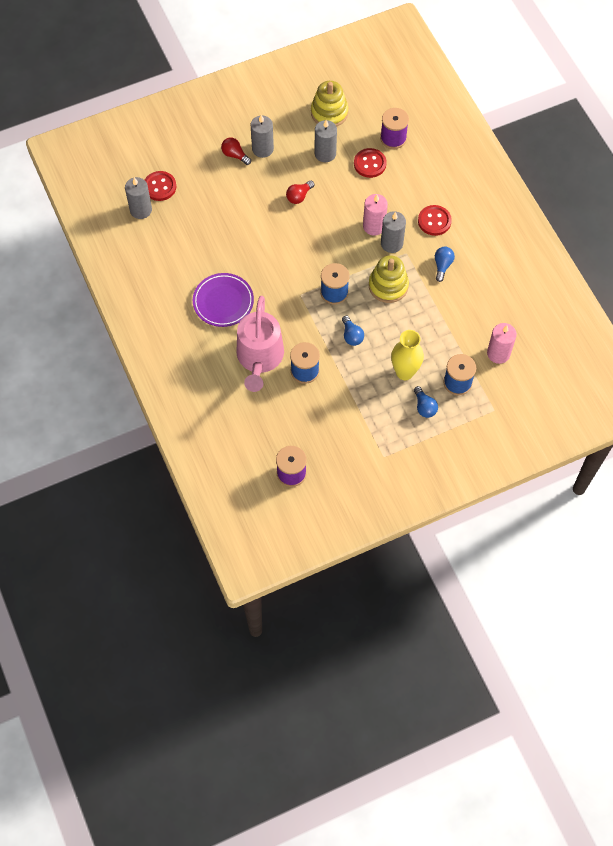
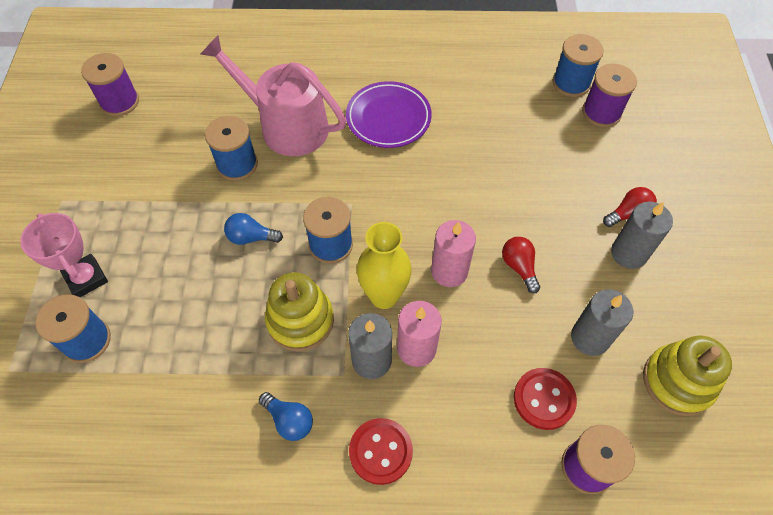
camera: 115 degrees right, 5 degrees down
(141, 210) = (571, 83): grey candle -> blue spool
(160, 187) = (601, 112): red button -> purple spool
(404, 372) = (152, 278): yellow vase -> yellow vase (384, 296)
(424, 407) = (86, 278): blue light bulb -> pink trophy
(498, 353) = (86, 427): pink candle -> pink candle (449, 271)

